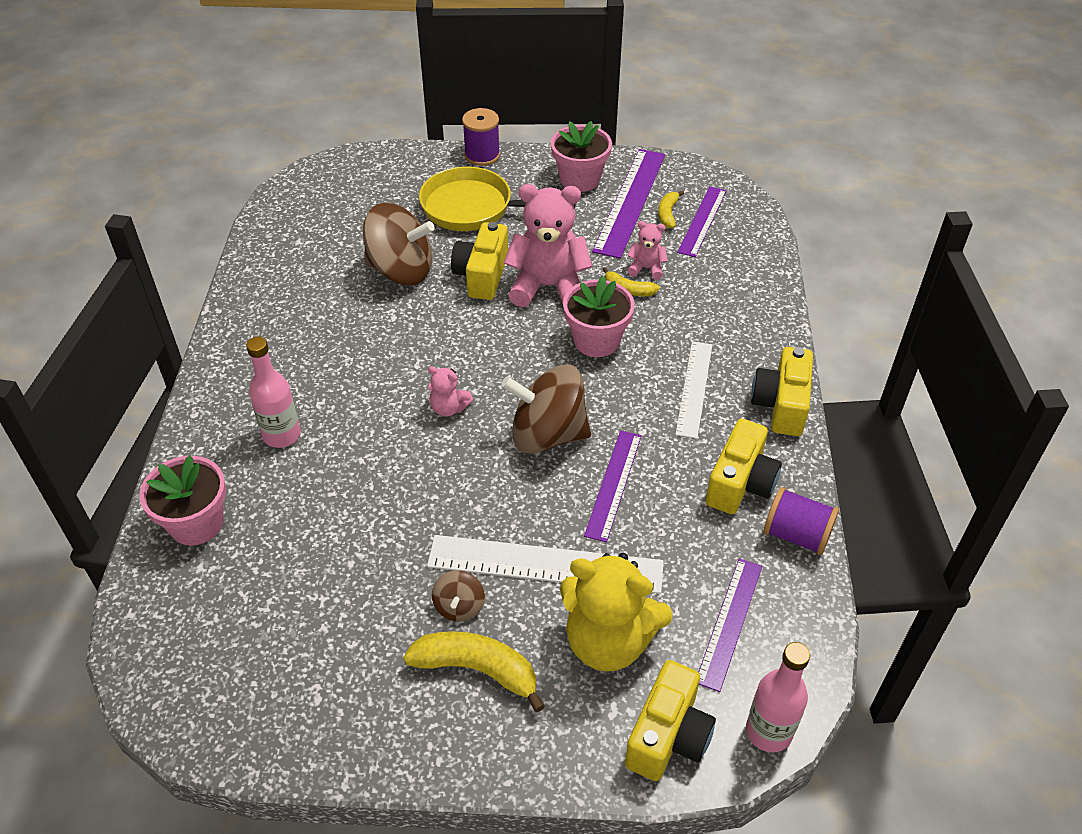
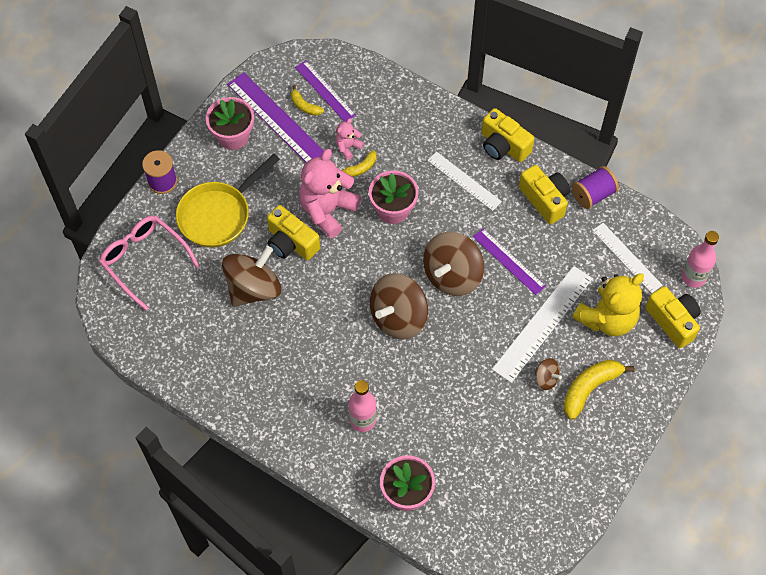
camera: 60 degrees left, 15 degrees up
(377, 181) = (145, 261): none -> pink glasses
(449, 408) = (398, 317): pink teddy bear -> brown spinning top
(729, 622) = (626, 257): purple ruler -> white ruler

